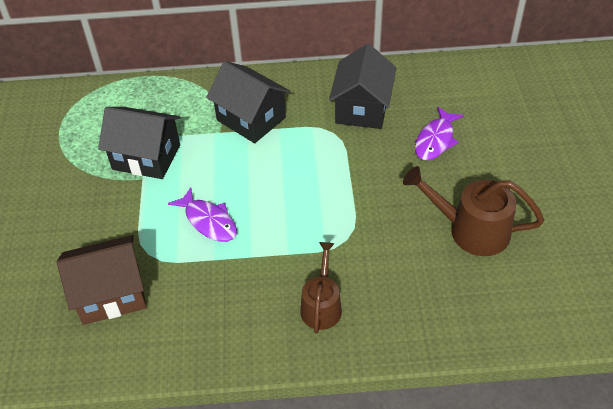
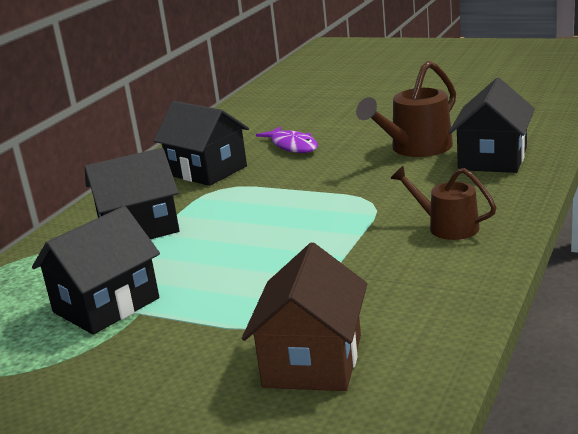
camera: 60 degrees left, 25 degrees down
(208, 221) = (264, 275): purple fish -> none
(474, 297) = (493, 159): none -> black house

